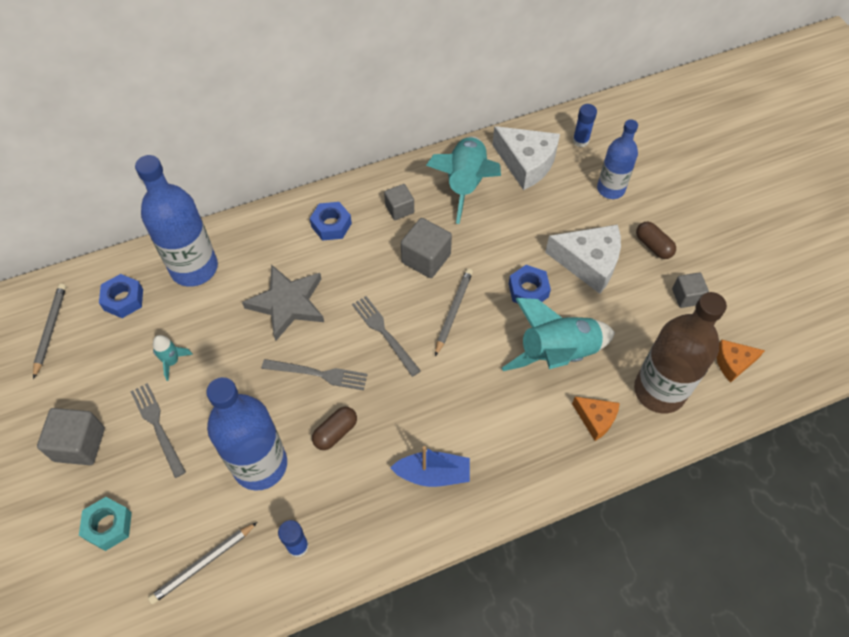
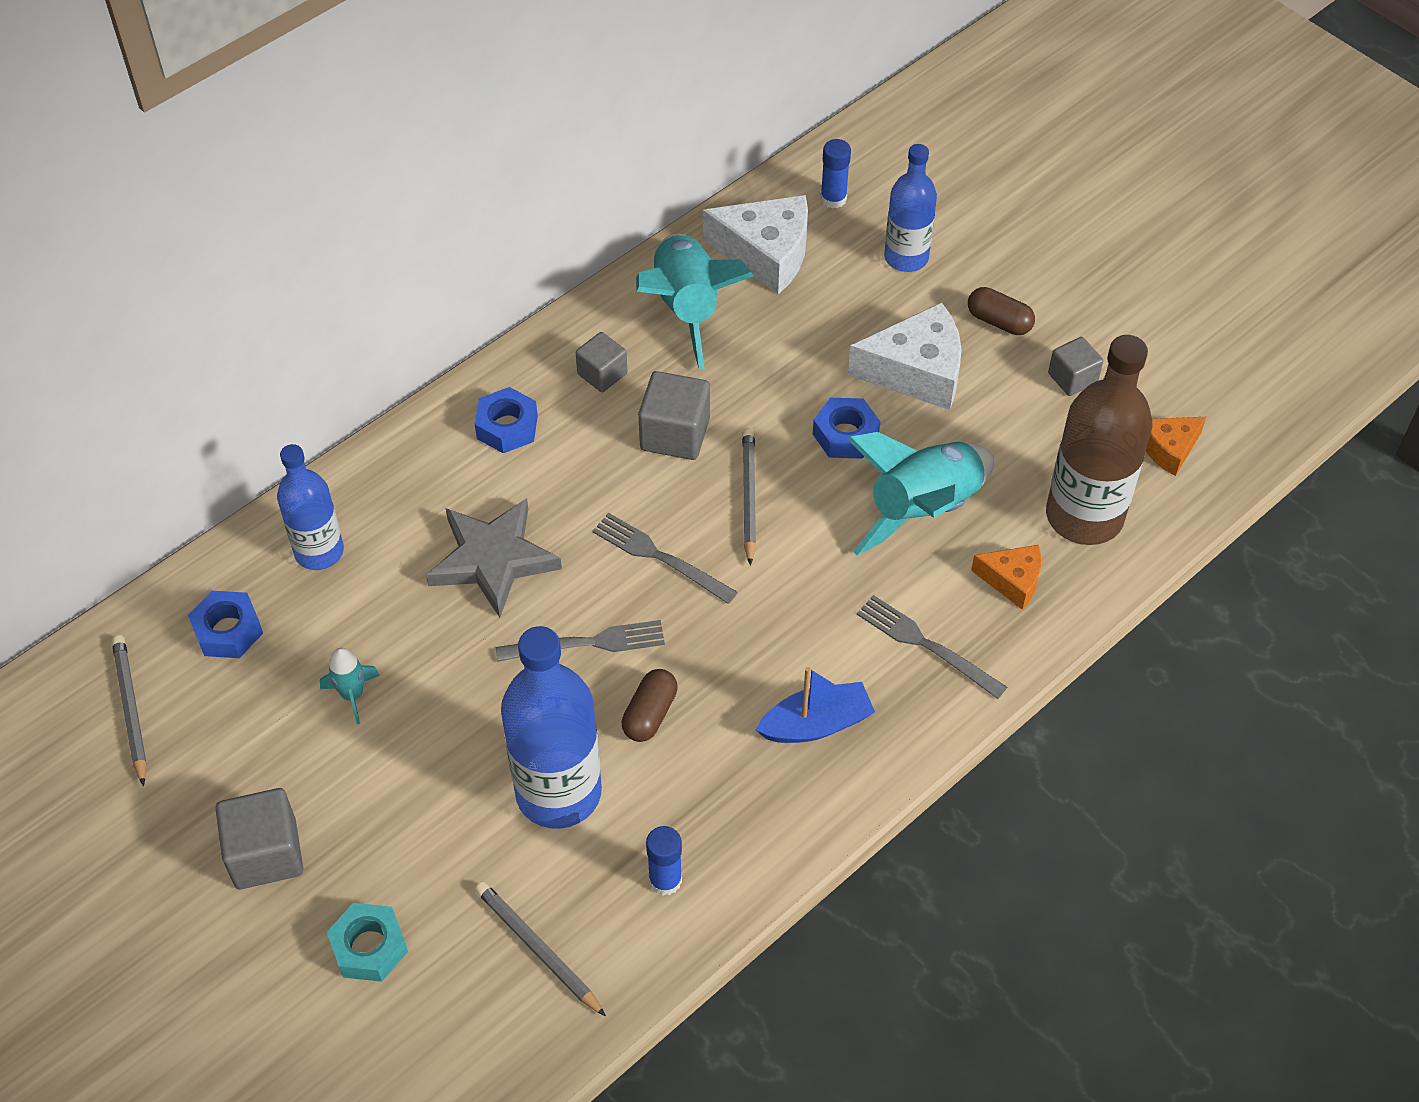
camera: 20 degrees left, 5 degrees down
(157, 426) = (376, 791): grey fork -> grey fork (926, 645)
(194, 268) = (319, 551): blue bottle -> blue bottle, size x0.62
(203, 564) = (537, 949): grey pencil -> grey pencil turned 105 degrees clockwise

